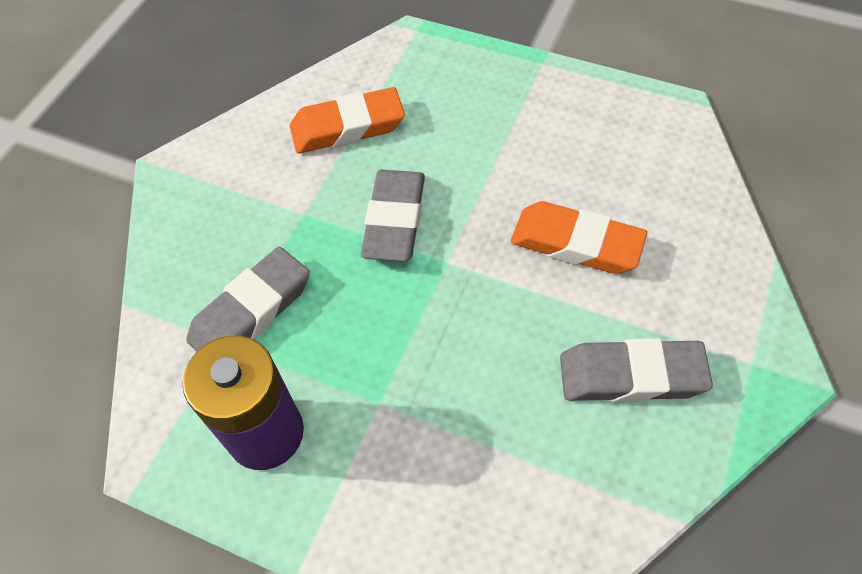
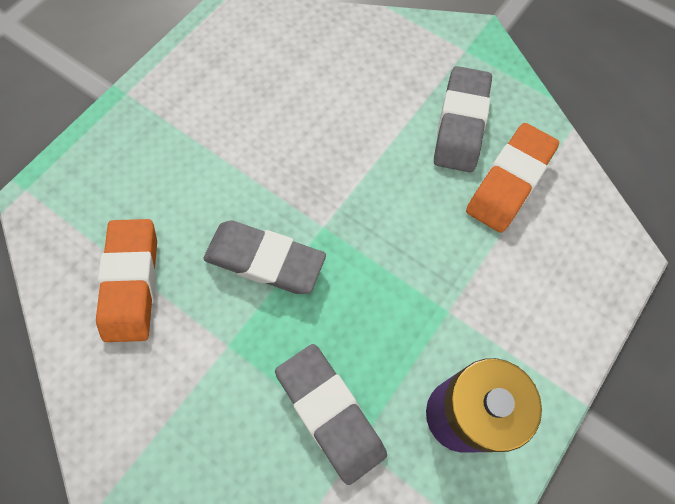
camera: 80 degrees left, 10 degrees up
(576, 243) = (335, 124): orange eraser -> orange eraser (509, 181)

